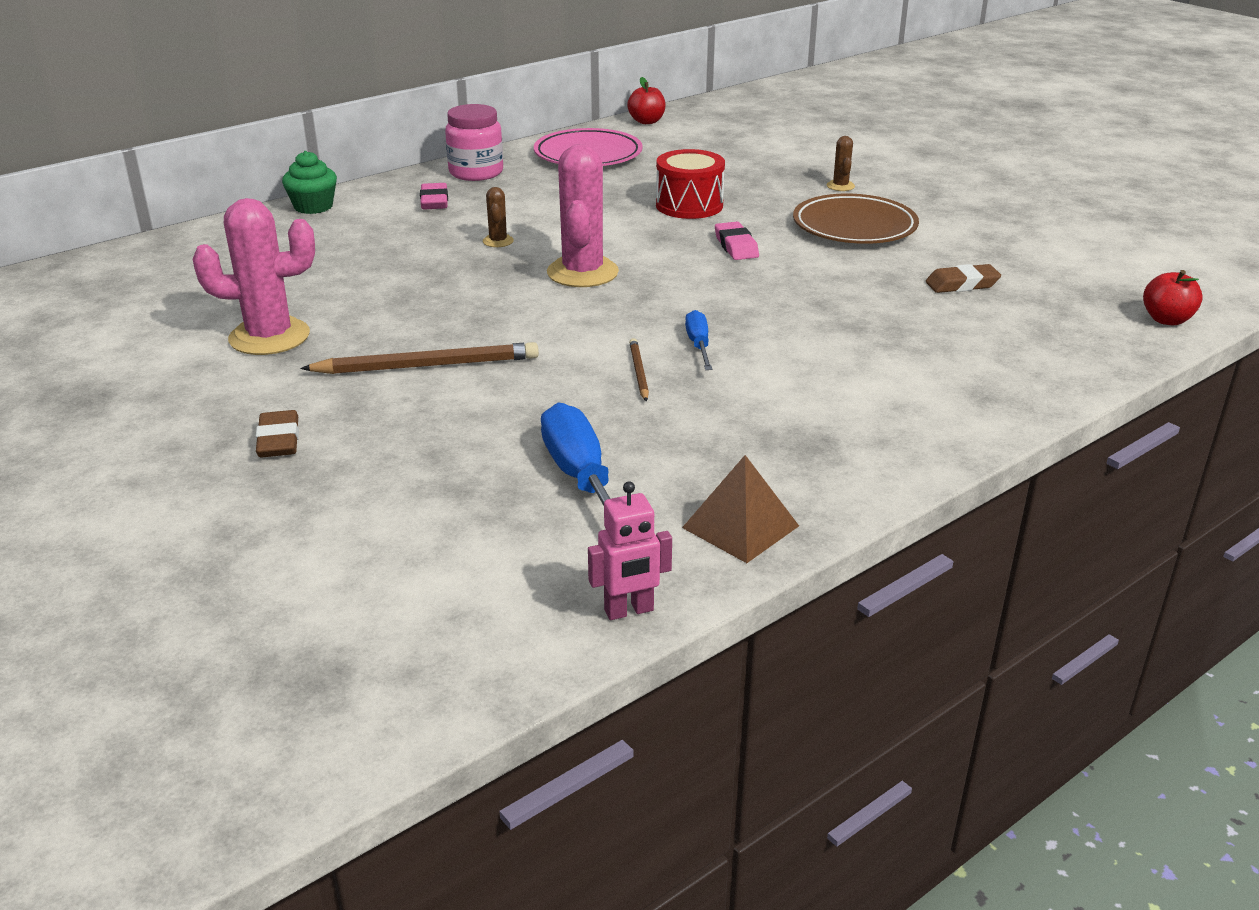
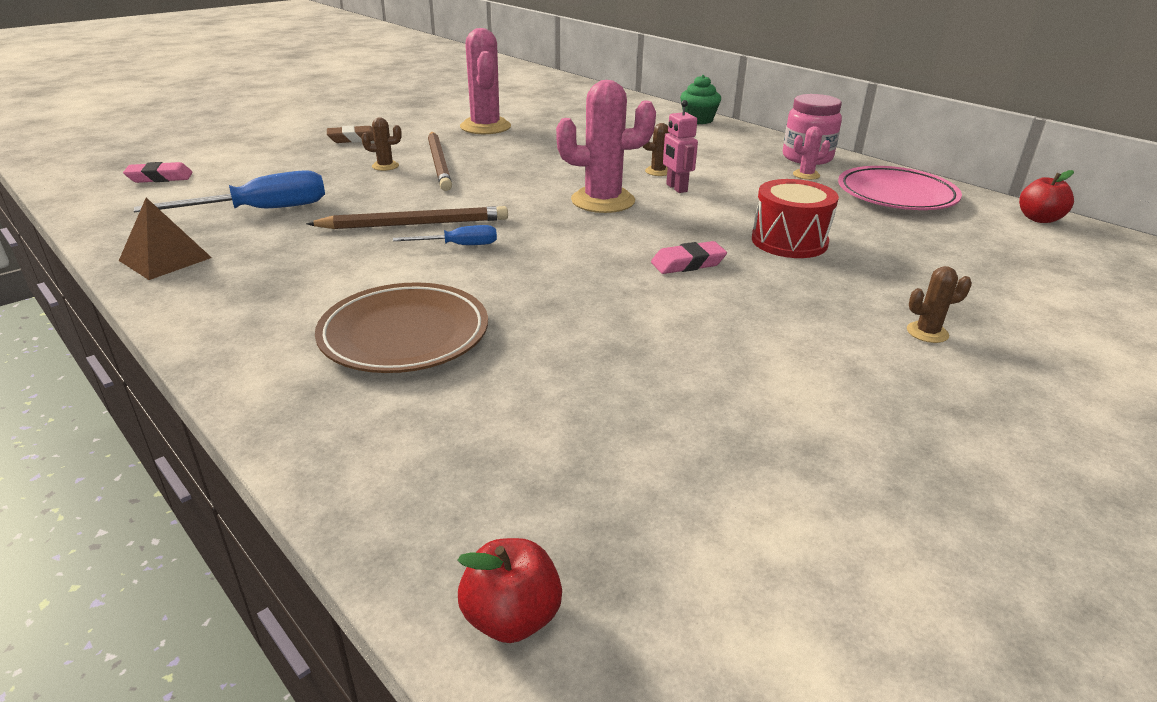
camera: 85 degrees right, 0 degrees up
(425, 404) = (385, 166): none -> brown cactus
(434, 201) = (731, 149): pink eraser -> pink eraser (160, 178)
(527, 179) = (806, 175): none -> pink cactus
(629, 611) = (101, 226): pink robot -> pink robot (676, 188)
(638, 372) = (414, 224): brown pencil -> brown pencil, size x1.93
(854, 226) = (783, 335): brown plate -> brown plate (404, 335)
(962, 284) = (619, 404): brown eraser -> none

